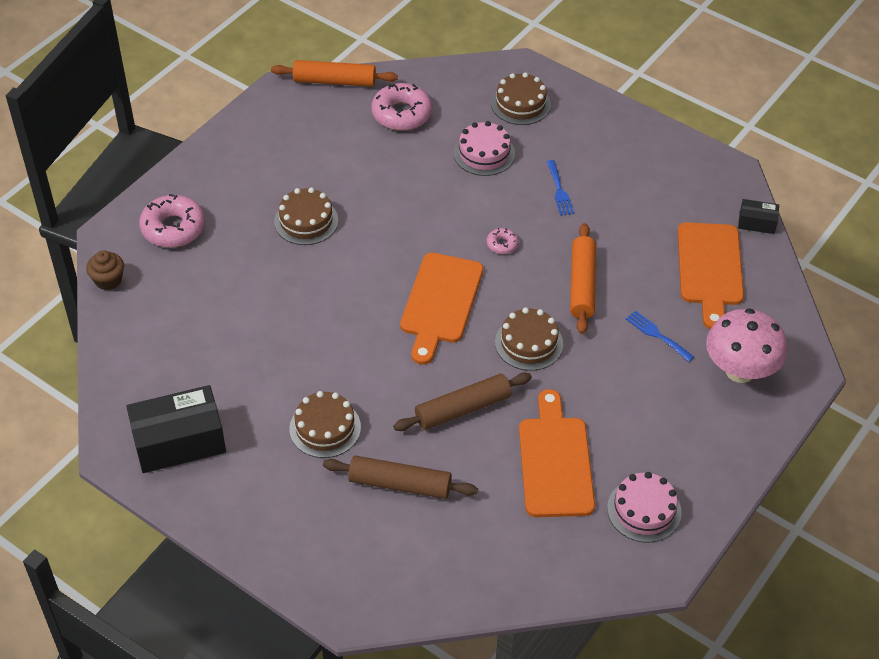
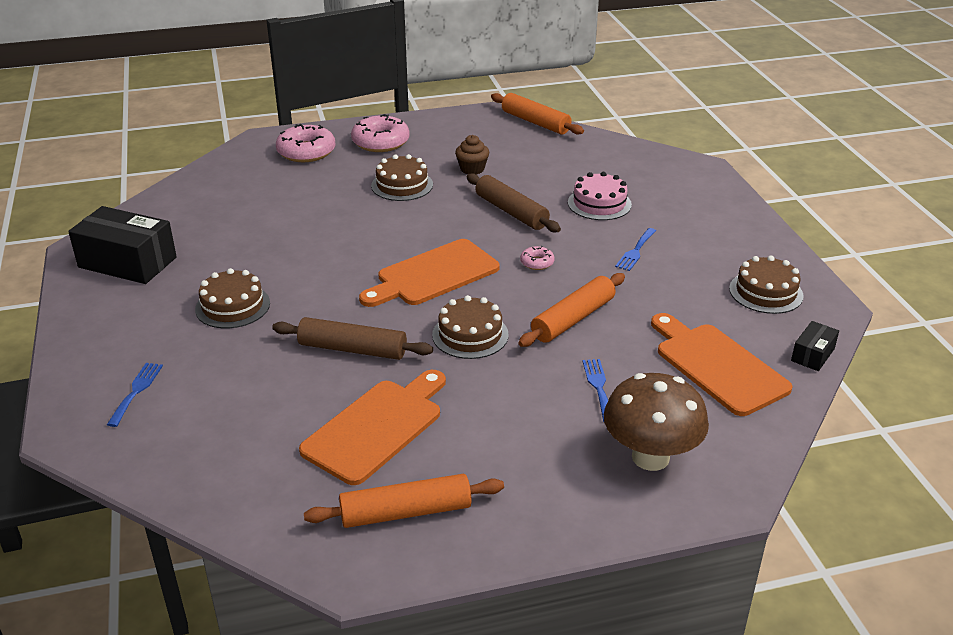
camera: 40 degrees right, 15 degrees down
(108, 280) = (224, 160): brown cupcake -> brown cupcake (472, 169)
(354, 547) = (136, 391): none -> blue fork
(400, 484) = (231, 371): brown rolling pin -> brown rolling pin (511, 212)
(401, 114) = (562, 157): pink donut -> pink donut (380, 142)
(520, 104) = (673, 187): brown cake -> brown cake (766, 292)
(644, 510) = (405, 512): pink cake -> orange rolling pin
(710, 269) = (717, 366): orange cutting board -> orange cutting board turned 105 degrees clockwise
(740, 371) = (650, 457): pink mushroom -> brown mushroom
(756, 223) = (812, 355): black box -> black box turned 75 degrees clockwise

